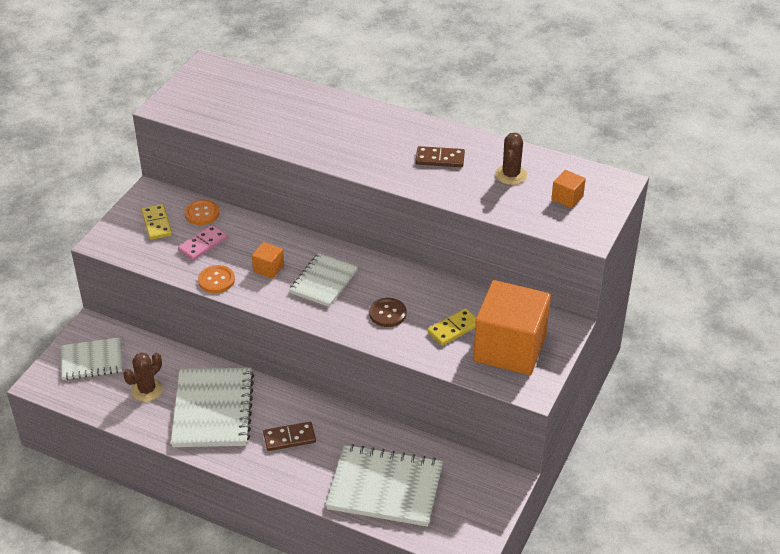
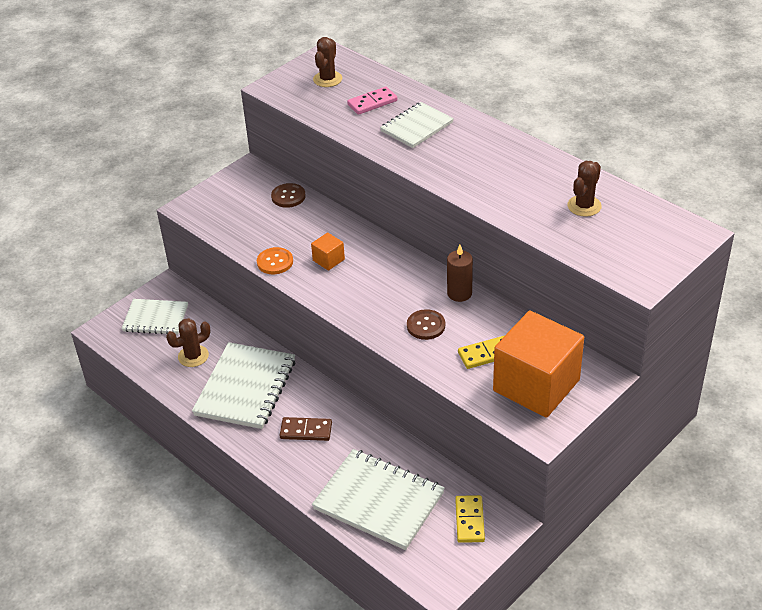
camera: 20 degrees right, 0 degrees up
(157, 224) = (243, 199): yellow domino -> yellow domino (469, 520)
(202, 213) = (288, 196): orange button -> brown button
(203, 244) = (277, 226): pink domino -> pink domino (372, 102)
(217, 91) = (327, 79): none -> brown cactus
(323, 281) = (376, 282): white notebook -> white notebook (416, 127)
(406, 277) = (459, 293): none -> brown candle
(440, 159) = (517, 178): brown domino -> none
(567, 198) = (634, 239): orange cube -> none

